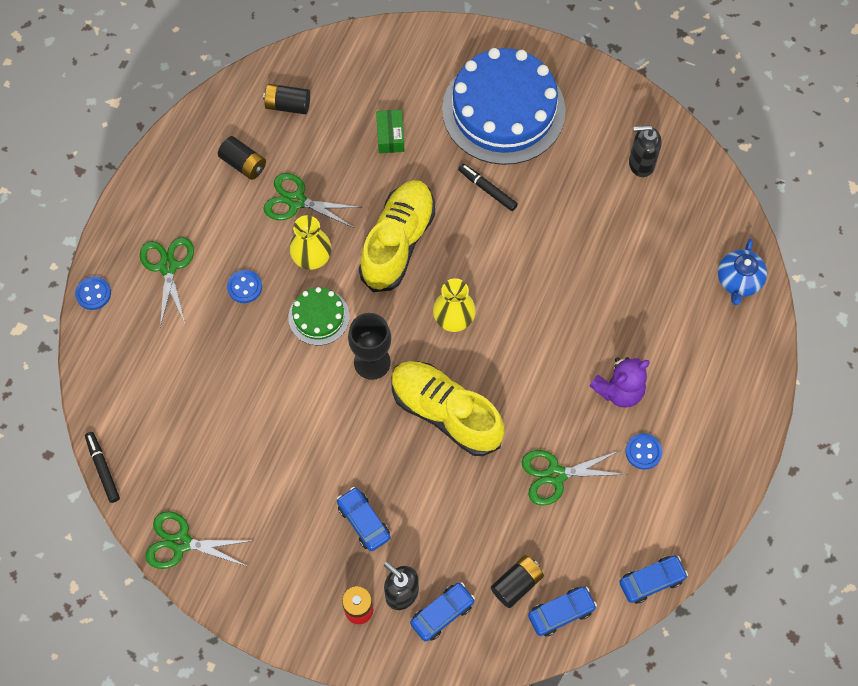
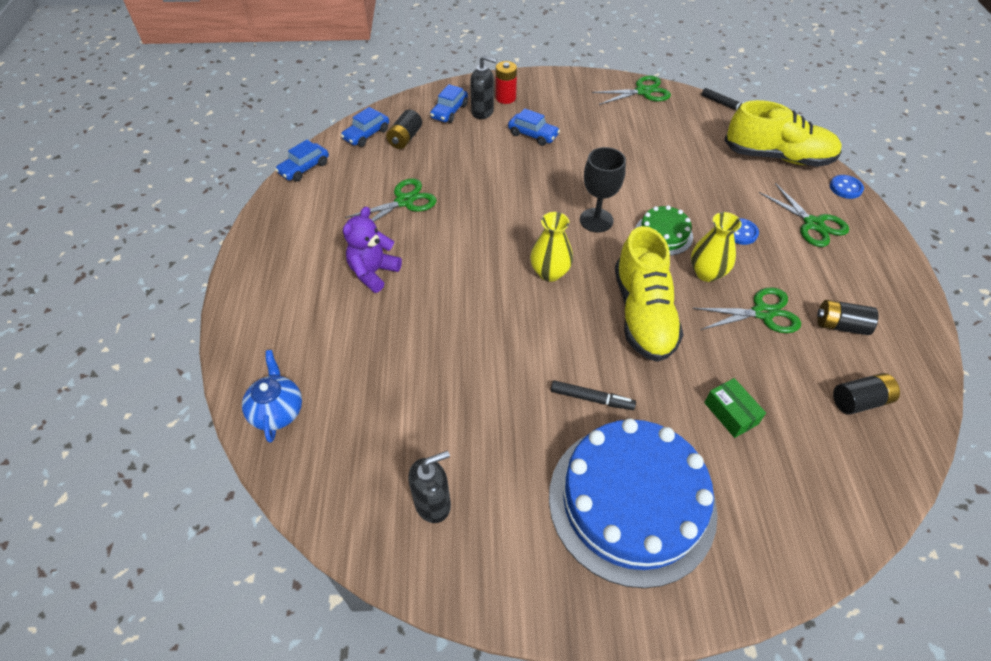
camera: 155 degrees right, 15 degrees down
(445, 413) = (514, 209): yellow shoe -> yellow shoe (777, 157)
(643, 452) = (336, 238): blue button -> none

